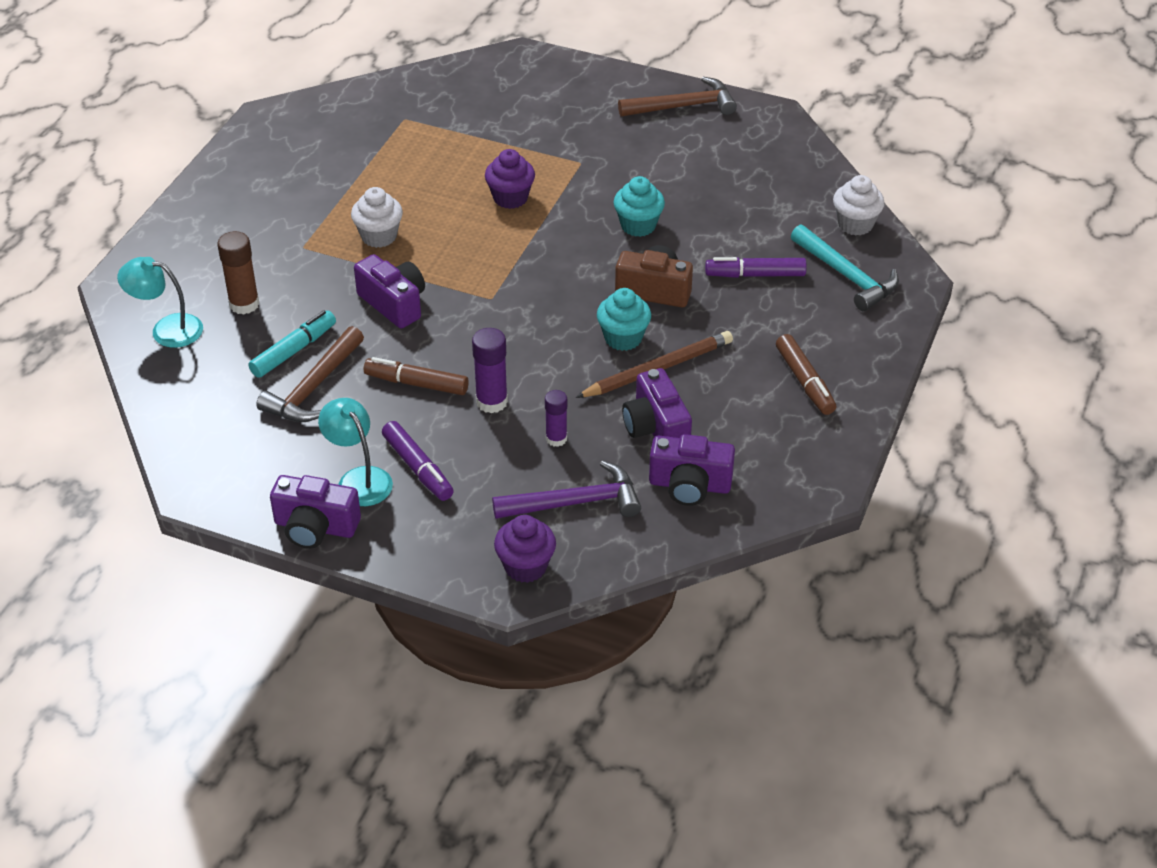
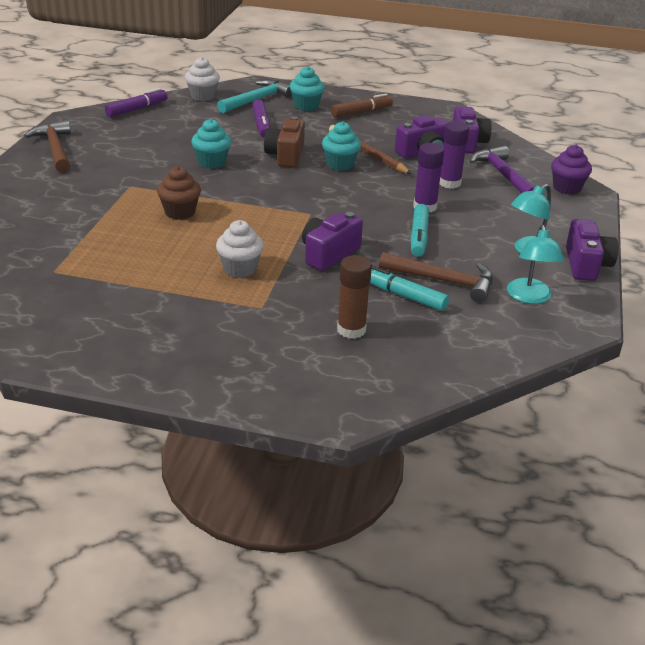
camera: 100 degrees left, 10 degrees down
(167, 329) = (400, 370): turquoise lamp -> turquoise lamp (529, 297)
(416, 383) = (418, 237): brown marker -> turquoise marker
(418, 468) = (505, 230): purple marker -> purple marker (137, 109)
(510, 198) = (180, 212): purple cupcake -> brown cupcake
(556, 439) = (449, 183): purple glue stick -> purple glue stick, size x1.51
(826, 324) = (306, 106): none -> turquoise cupcake

